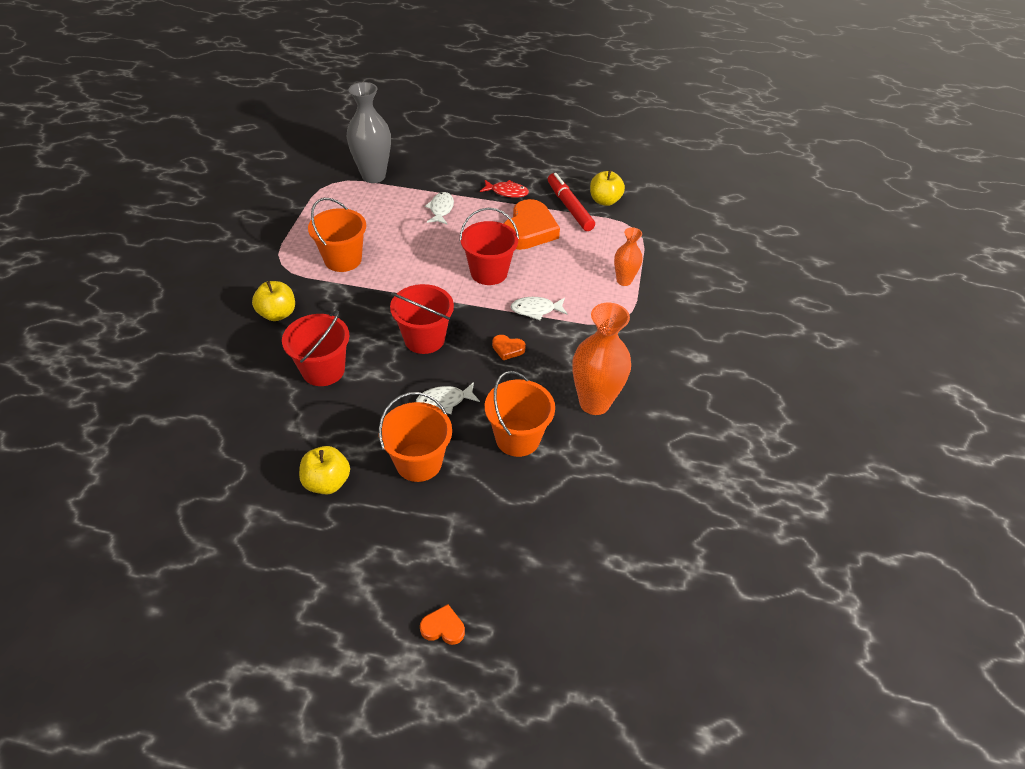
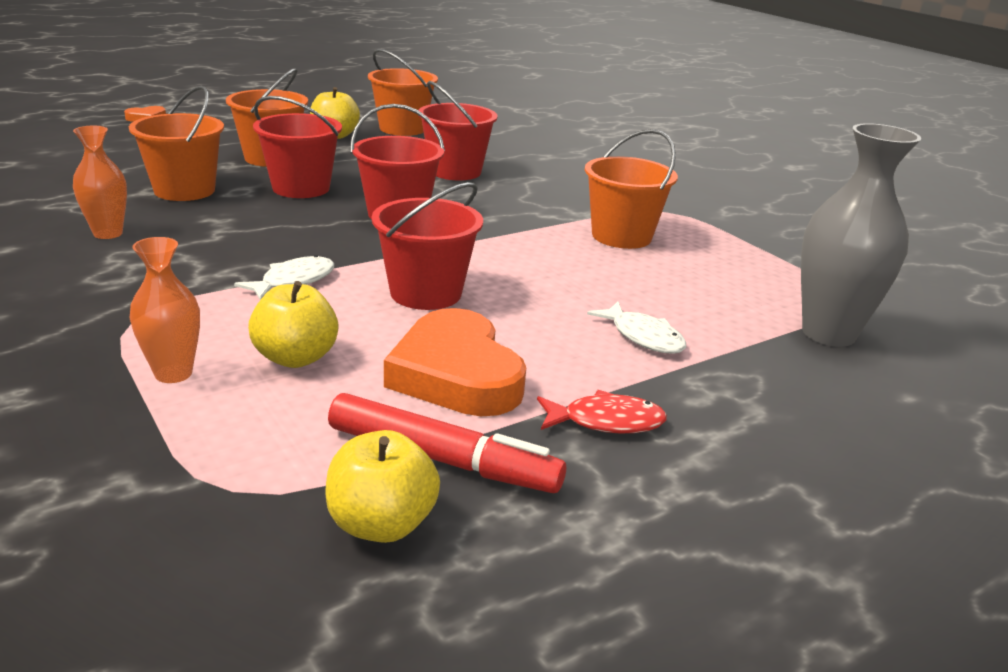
camera: 135 degrees right, 20 degrees down
(257, 466) = (402, 129): none -> orange bucket
(277, 314) = (576, 184): yellow apple -> yellow apple (295, 358)
(444, 401) = (301, 188): white fish -> red bucket
(507, 192) = (606, 422): red fish -> red fish turned 150 degrees counterclockwise
(508, 349) = (283, 237): orange heart -> none
(594, 403) = (108, 233): orange vase -> orange vase, size x0.57

